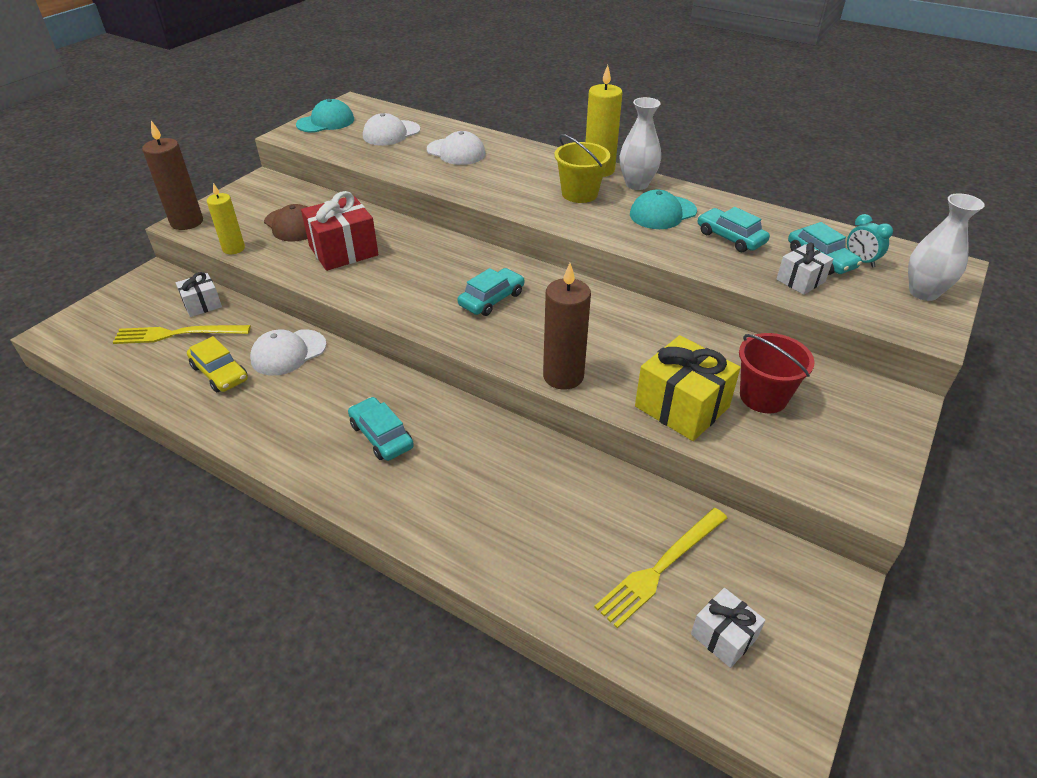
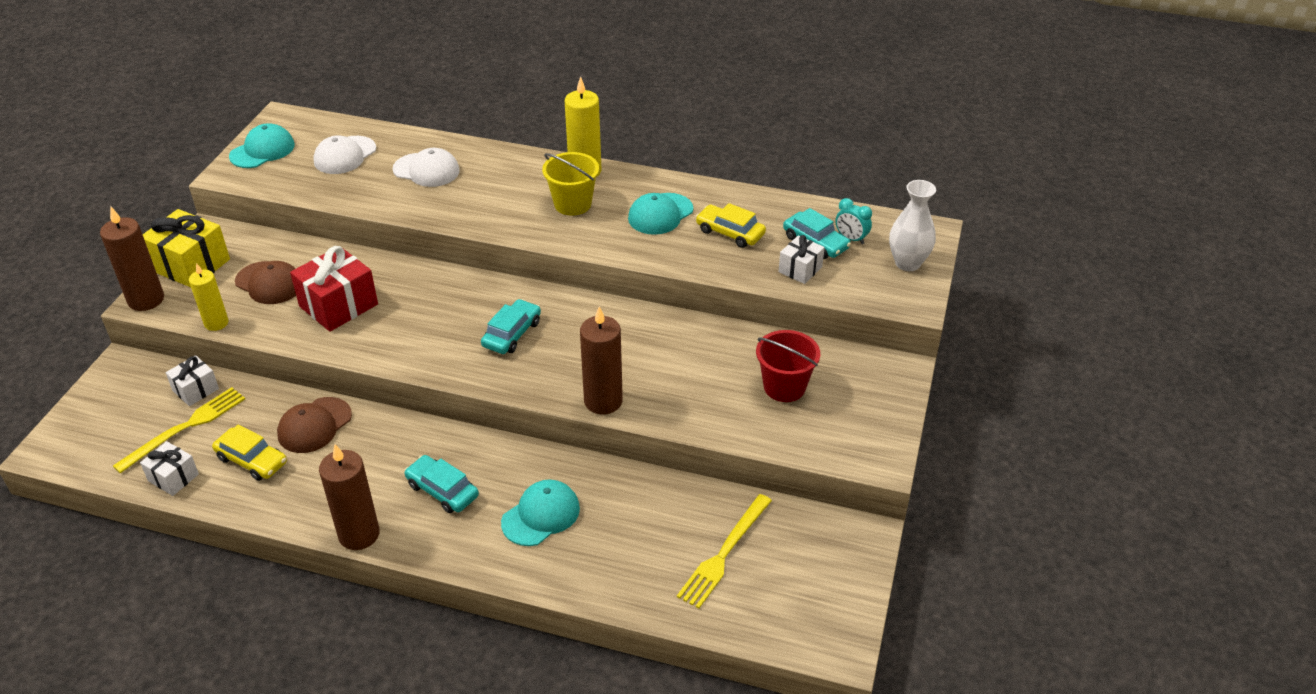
camera: 15 degrees left, 0 degrees up
(177, 334) = (185, 428): yellow fork -> yellow fork turned 150 degrees clockwise
(284, 462) = (359, 534): none -> brown candle
(288, 352) = (314, 425): white cap -> brown cap
(471, 481) = (541, 515): none -> turquoise cap
(637, 184) = (627, 183): white vase -> none
(682, 407) = (716, 410): yellow gift -> yellow gift (191, 265)
(723, 636) = (784, 596): white gift -> white gift (173, 477)
(730, 237) = (730, 232): turquoise car -> yellow car

